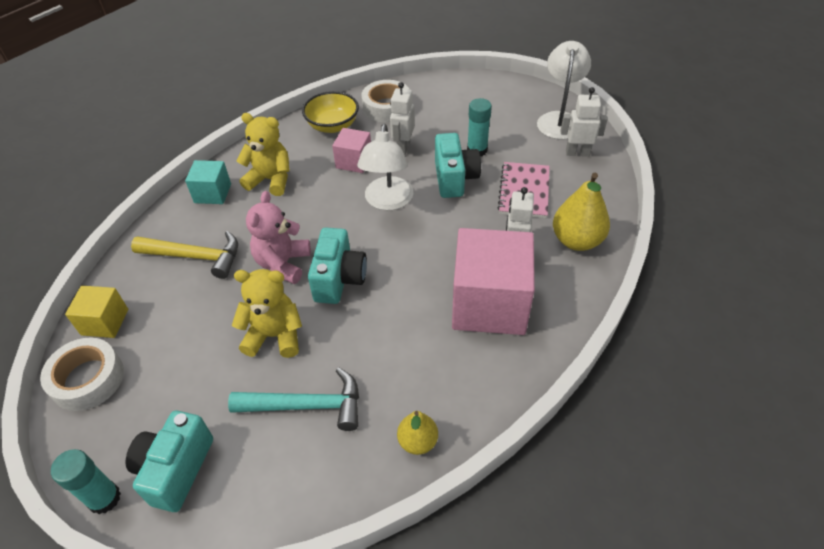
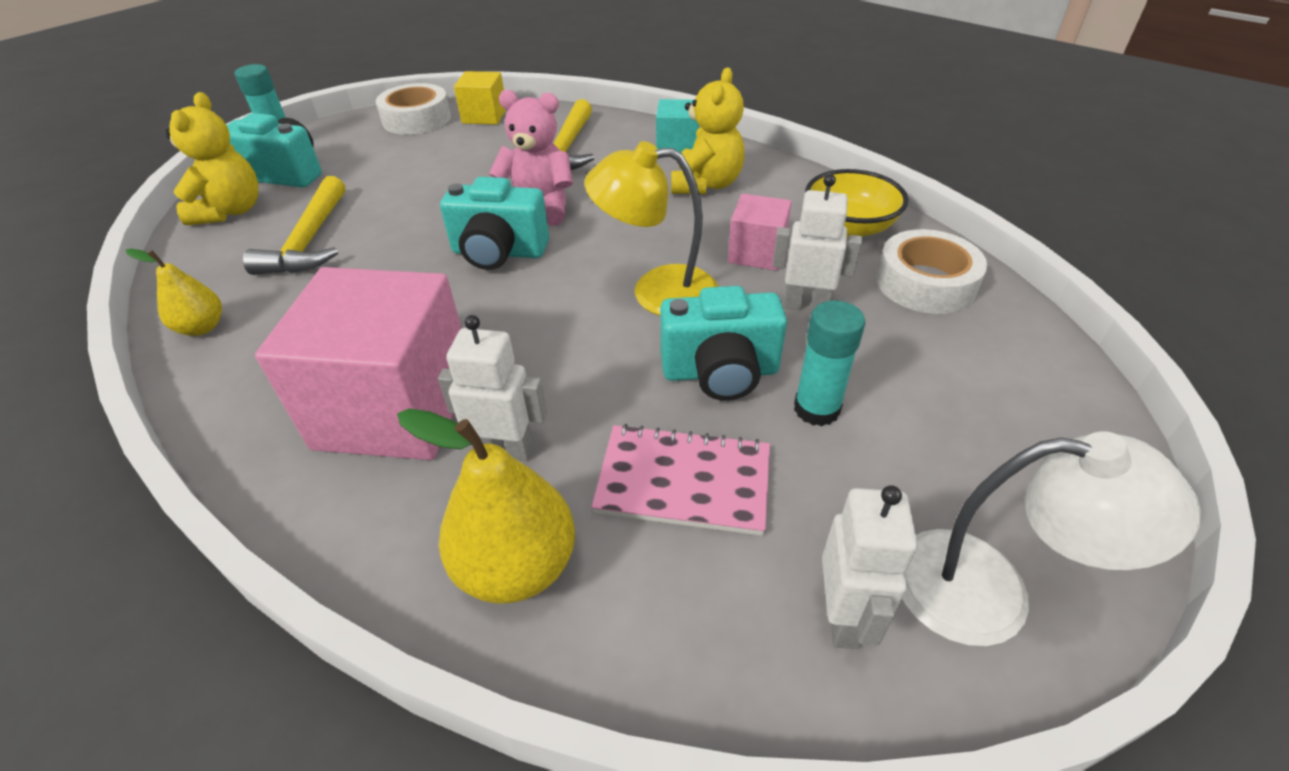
camera: 90 degrees right, 5 degrees down
(274, 336) = (422, 211): yellow teddy bear -> yellow teddy bear (231, 211)
(307, 405) = (309, 241): turquoise hammer -> yellow hammer
(387, 201) = (657, 291): white lamp -> yellow lamp

